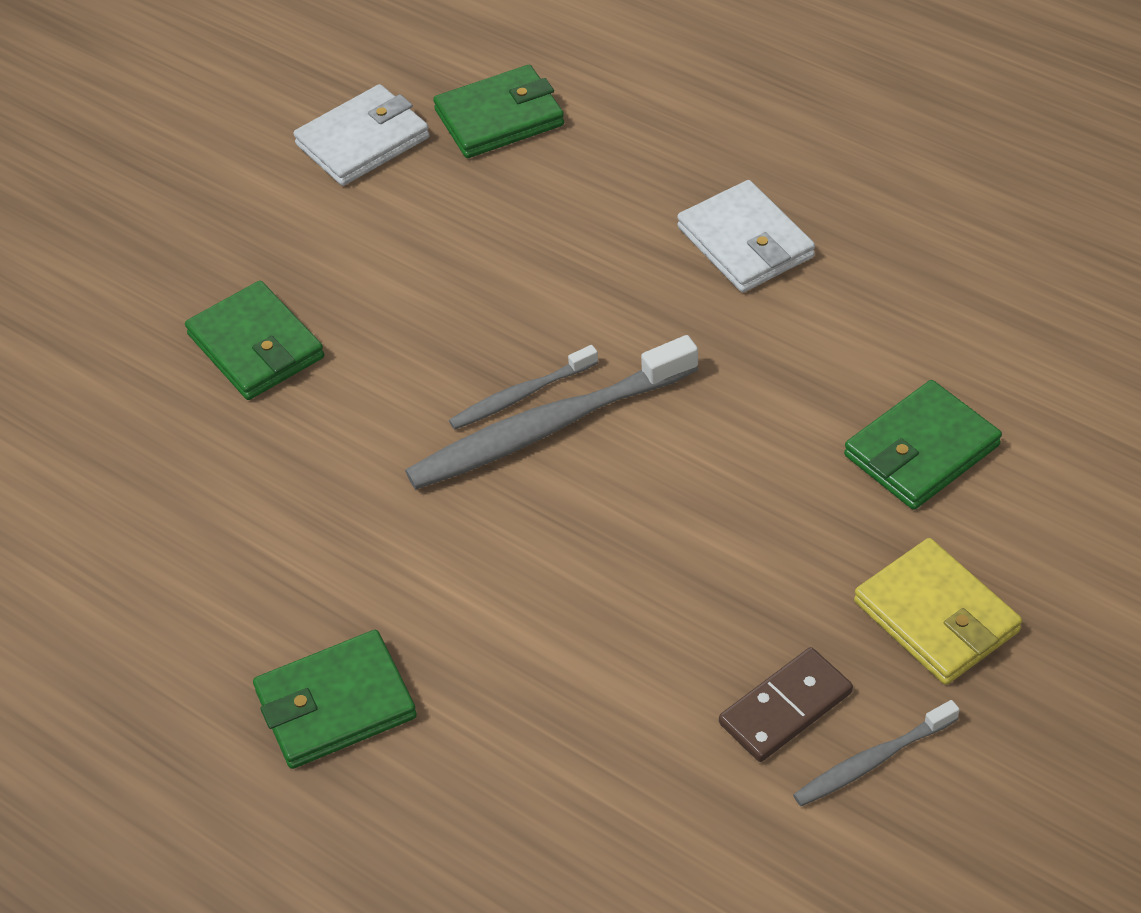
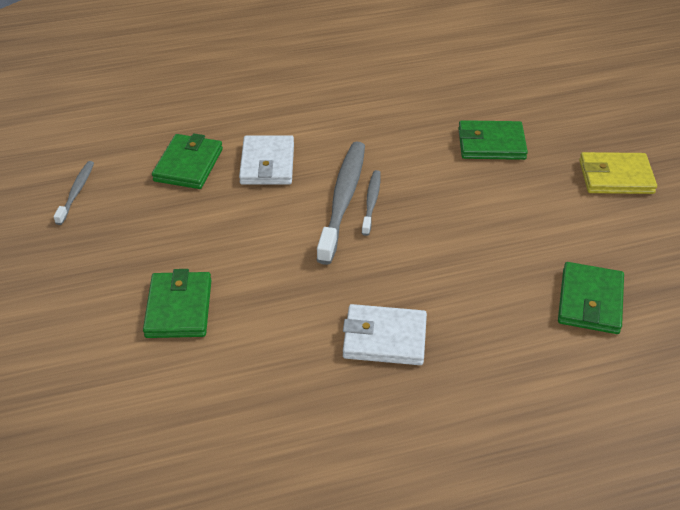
camera: 125 degrees right, 5 degrees down
(335, 704) = (280, 87): green wallet -> green wallet (188, 165)
(363, 141) = (616, 240): white wallet -> white wallet (267, 164)
(785, 708) = (127, 185): brown domino -> none
(936, 617) = (101, 251): yellow wallet -> yellow wallet (615, 177)

